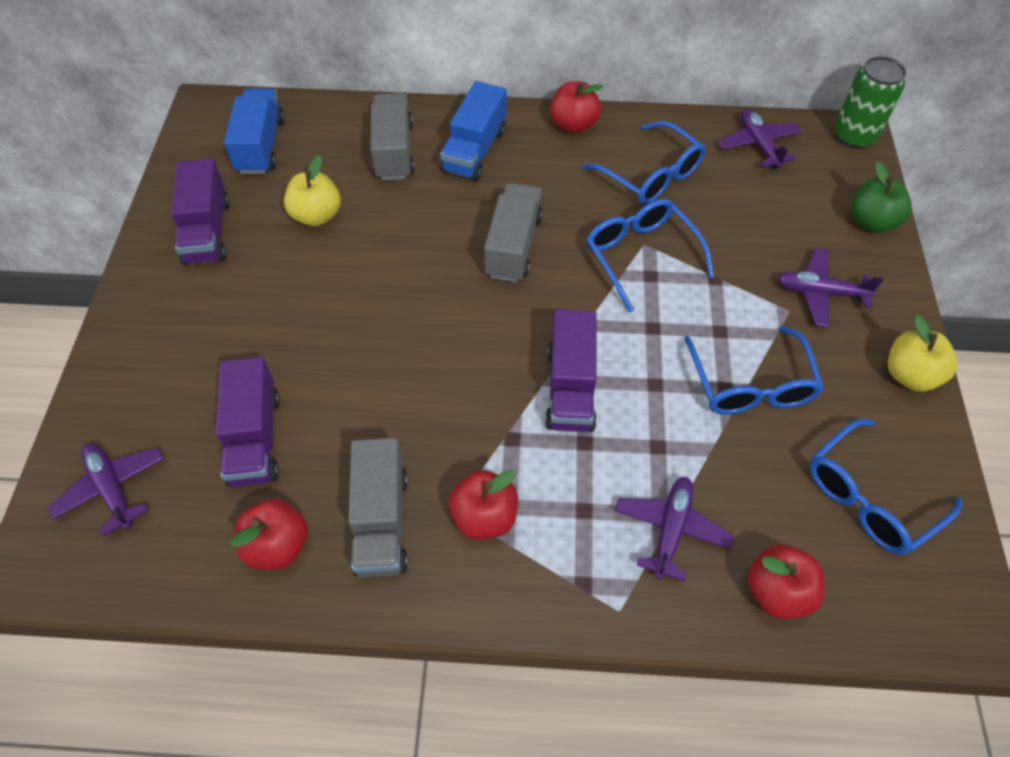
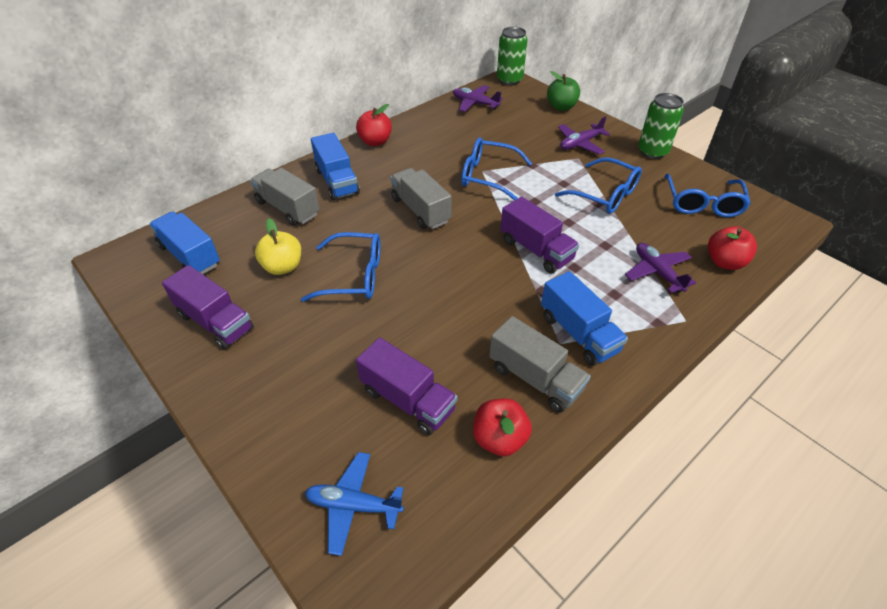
camera: 45 degrees left, 10 degrees down
(112, 489) = (353, 505): purple plane -> blue plane
(484, 517) = (578, 333): red apple -> blue truck
(651, 175) = (444, 141): blue glasses -> blue glasses (354, 276)
(910, 375) = (652, 152): yellow apple -> green can

